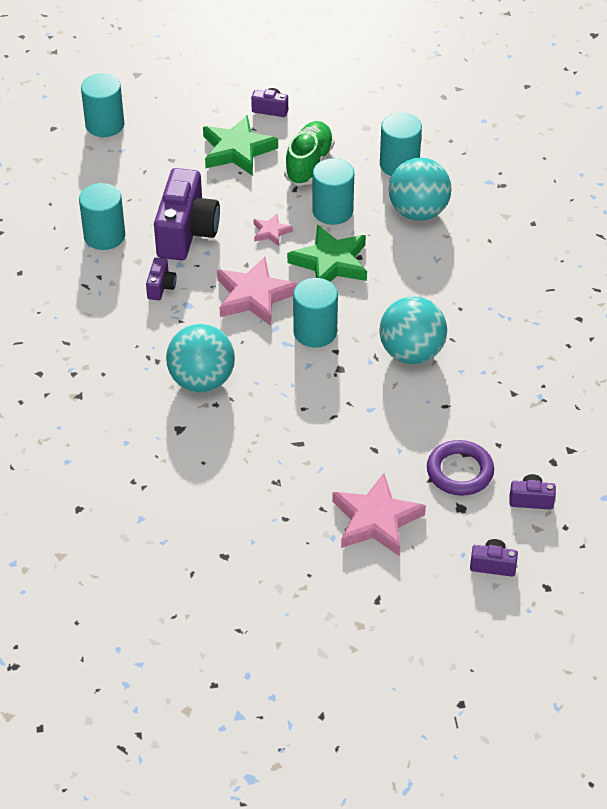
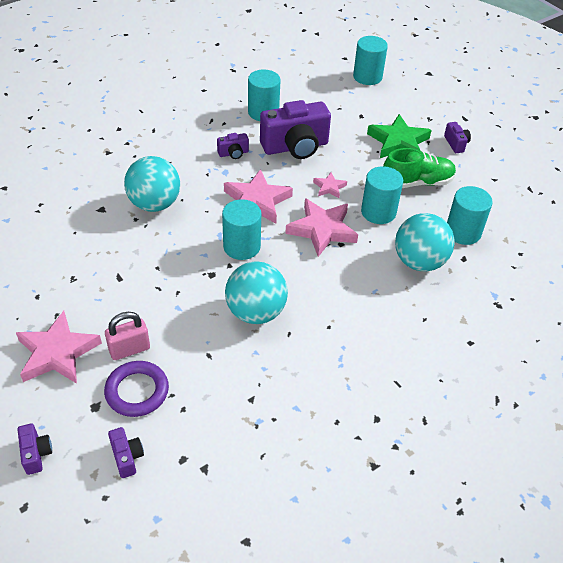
camera: 60 degrees right, 0 degrees up
(330, 263) = (322, 230): green star -> pink star
(404, 462) = (129, 349): none -> pink padlock

